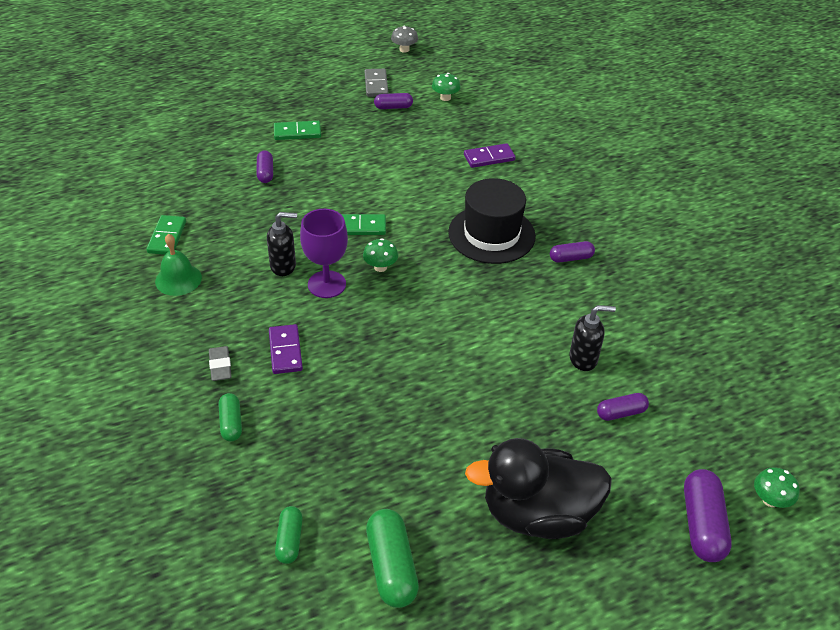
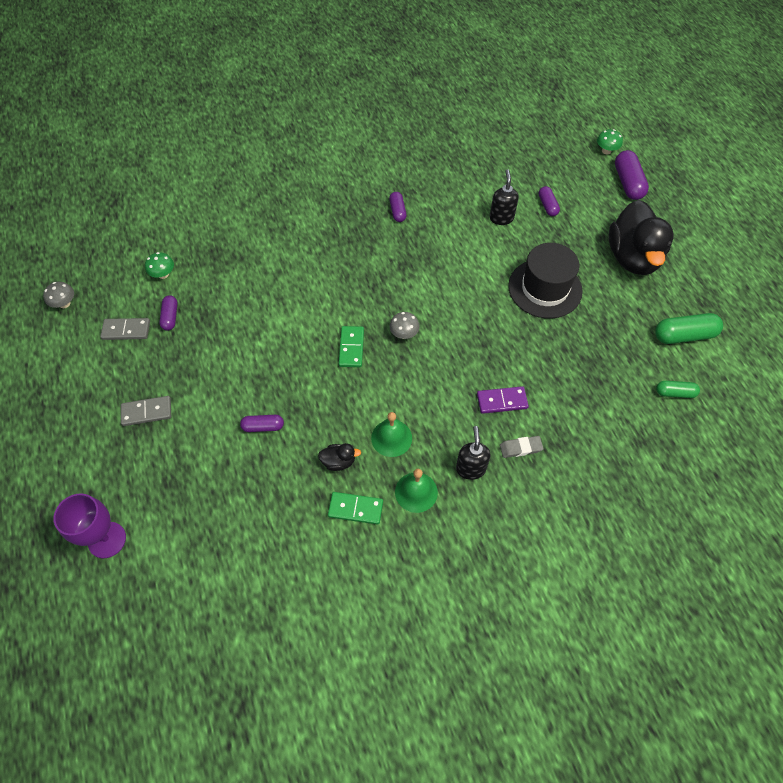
camera: 85 degrees left, 15 degrees up
(221, 224) = (339, 461): none -> black duck
(231, 423) = (579, 436): green capsule -> none
(244, 260) = (391, 438): none -> green bell
(283, 266) = (401, 406): black soap dispenser -> black soap dispenser (470, 468)
(286, 105) = (147, 412): none -> grey domino
(297, 132) = (199, 400): green domino -> none
(326, 284) = (424, 373): purple goblet -> purple goblet (107, 540)
(380, 267) = (404, 334): green mushroom -> grey mushroom
(489, 157) = (264, 249): purple domino -> none
(491, 234) = (367, 257): black hat -> black hat (545, 288)
(702, 524) = (628, 183): purple capsule -> purple capsule turned 75 degrees clockwise

